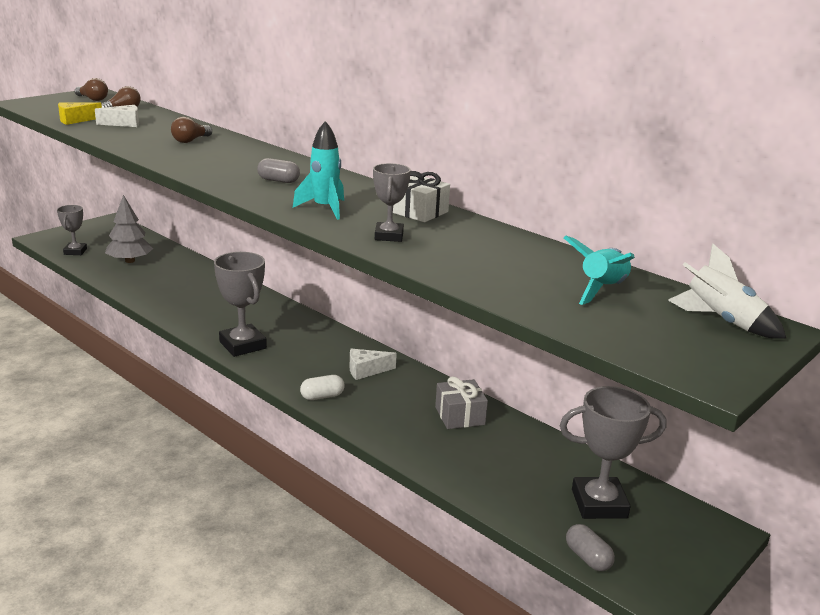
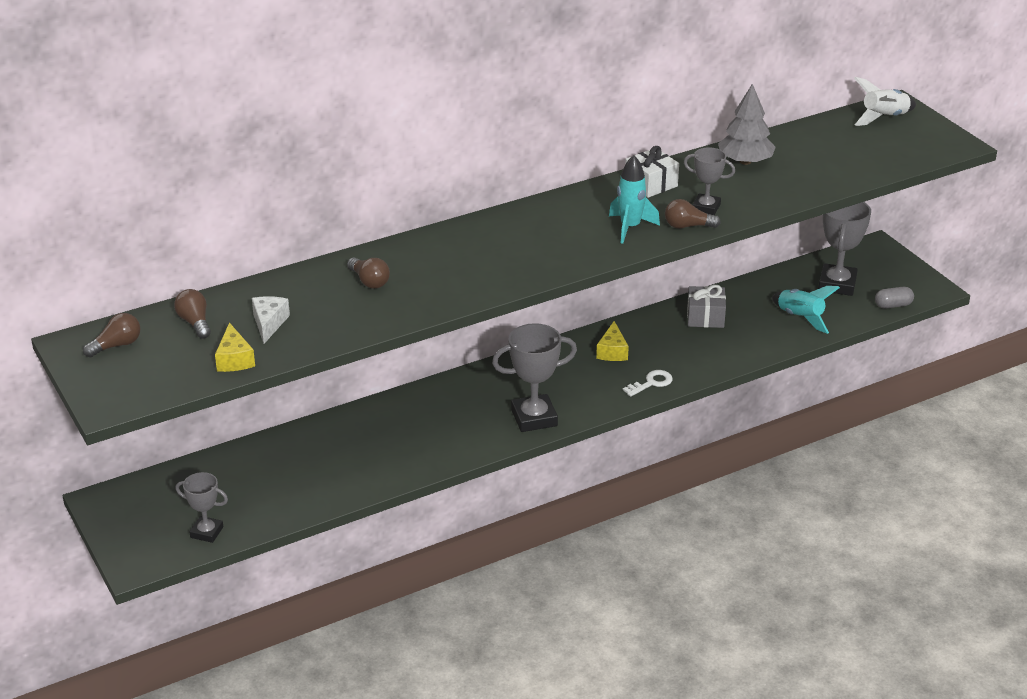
camera: 70 degrees left, 10 degrees up
(130, 261) = (265, 485): grey tree -> grey tree (745, 161)
(278, 181) = (540, 242): grey capsule -> none
(322, 396) = (651, 383): white capsule -> white key
(343, 230) = (687, 226): none -> brown light bulb
(366, 370) = (612, 351): white cheese -> yellow cheese
(602, 290) = (829, 144): turquoise rocket -> turquoise rocket (800, 318)

